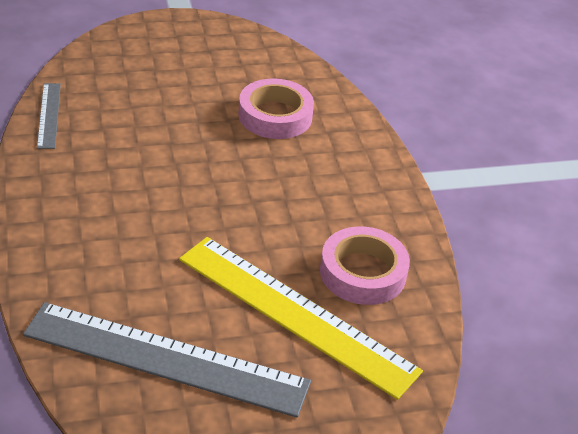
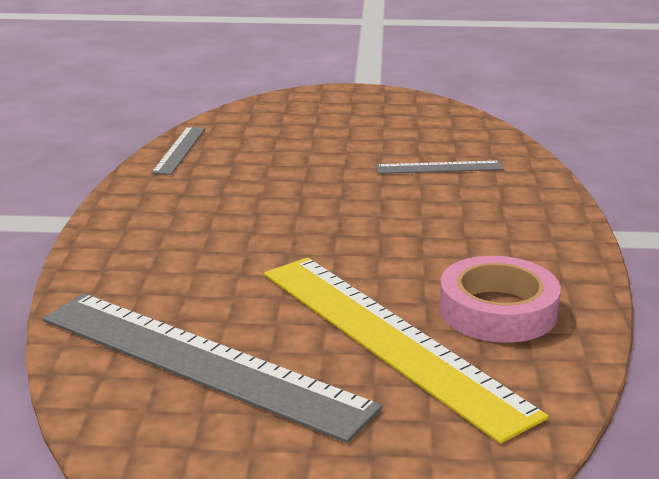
camera: 20 degrees right, 15 degrees down
(275, 116) = (439, 168): pink tape -> grey ruler

